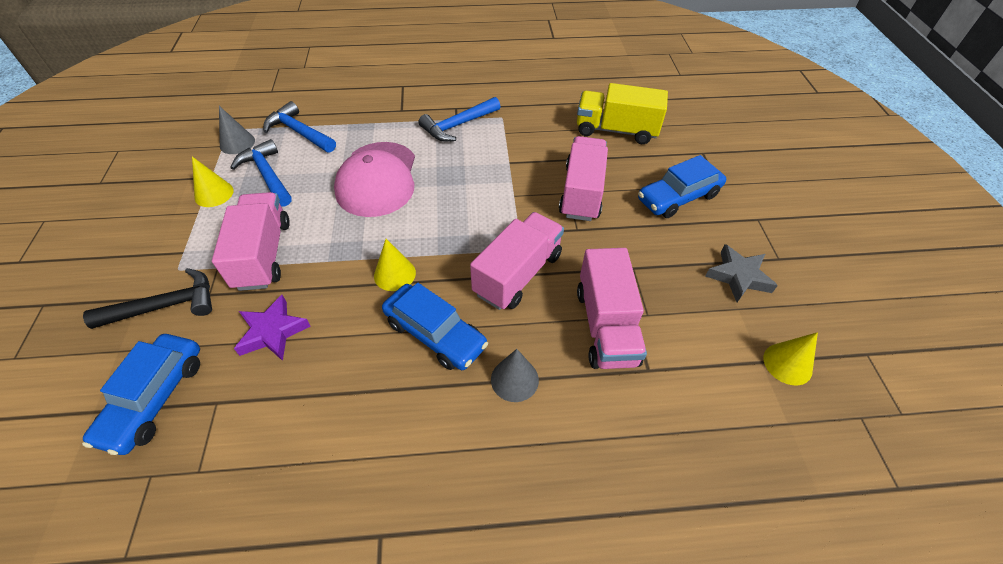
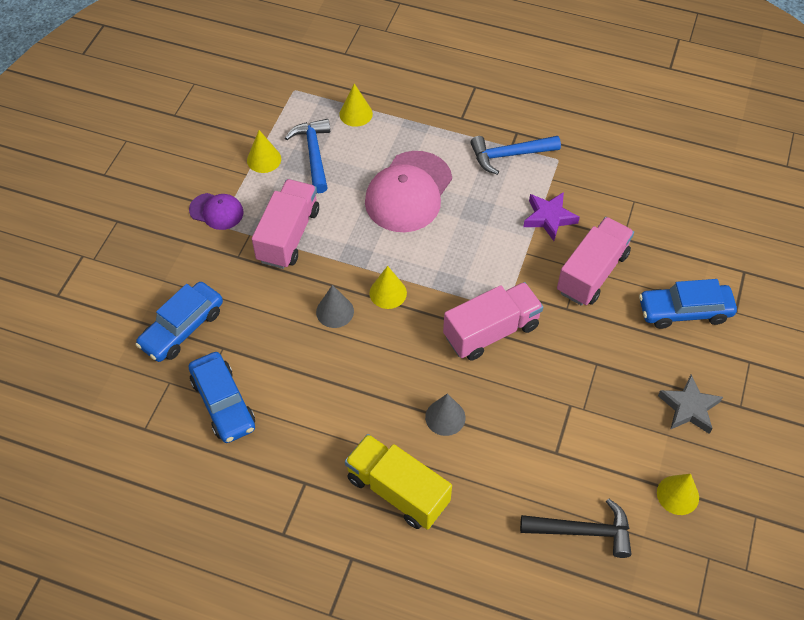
camera: 25 degrees right, 5 degrees up
(166, 306) = (204, 255): black hammer -> black hammer (583, 531)
(171, 257) = (216, 211): none -> purple cap
(237, 143) = (297, 108): grey cone -> grey cone (335, 311)
(273, 332) = (277, 307): purple star -> purple star (549, 218)
(299, 132) = (356, 114): blue hammer -> yellow cone
(435, 334) = (399, 357): blue car -> blue car (223, 403)
(606, 326) = (542, 404): pink truck -> none
(616, 130) = (668, 214): yellow truck -> yellow truck (397, 491)

